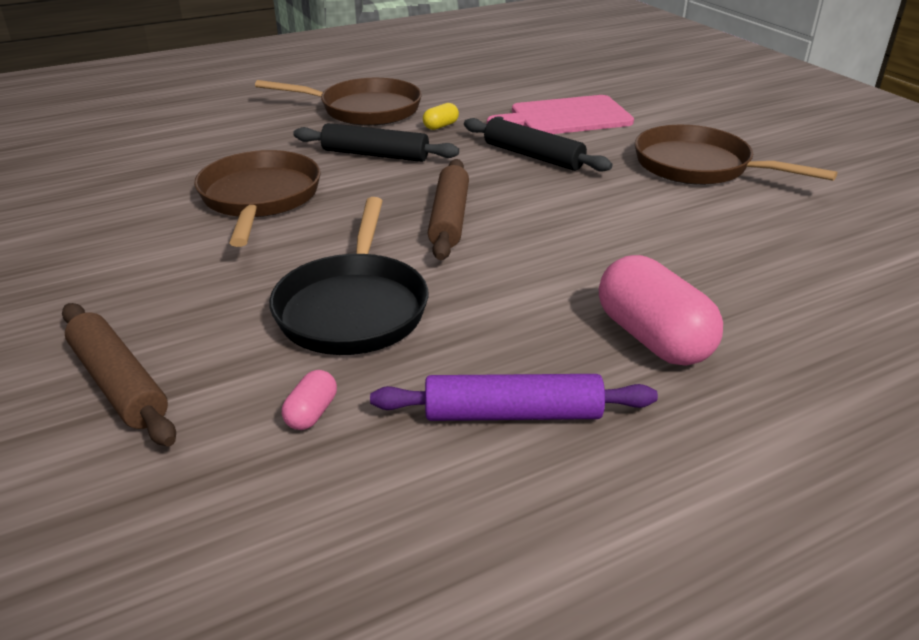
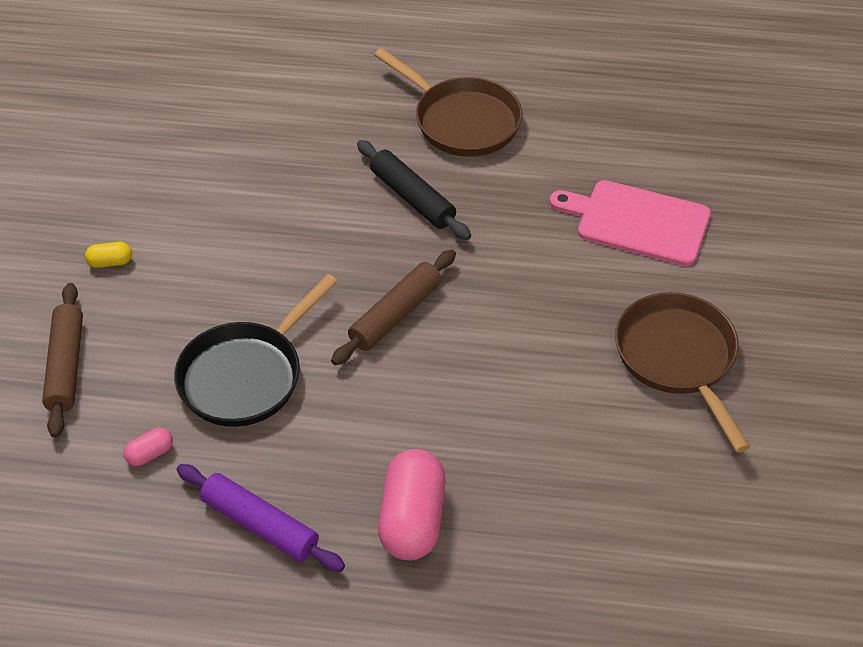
camera: 35 degrees right, 15 degrees up
(260, 198) = (278, 214): brown pan -> none
(440, 126) = (506, 180): yellow capsule -> yellow capsule (110, 262)
(533, 156) = (544, 267): black rolling pin -> none

